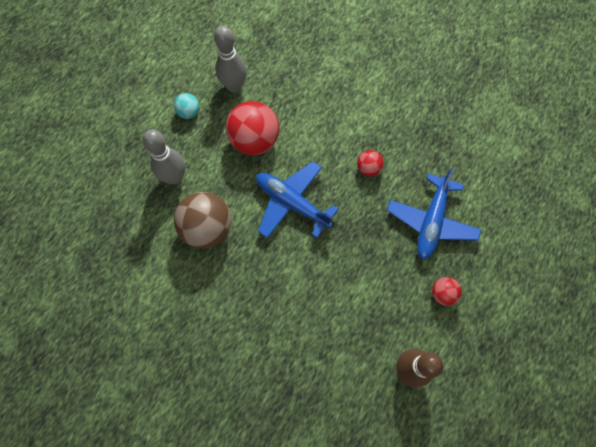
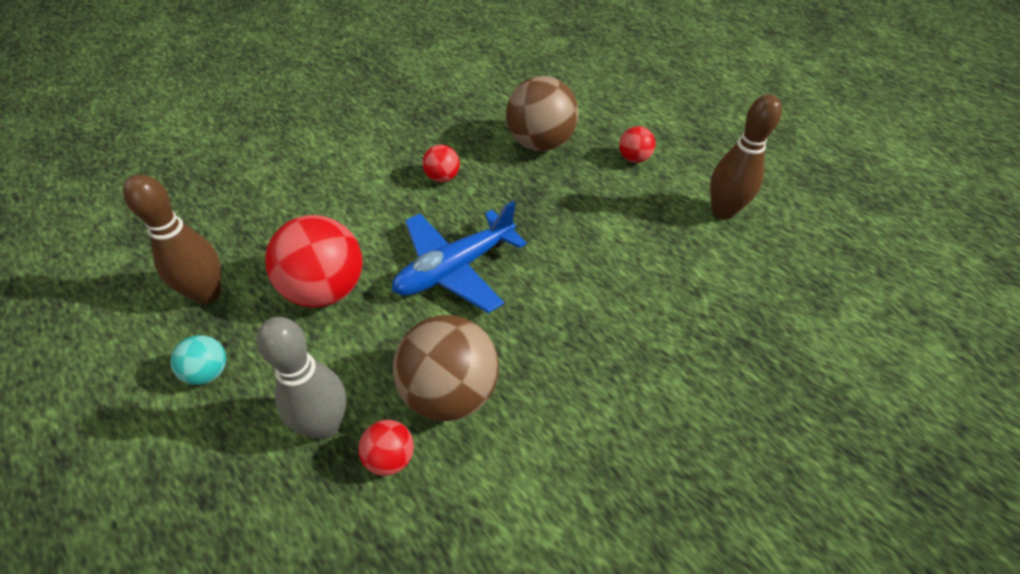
camera: 75 degrees left, 20 degrees down
(165, 213) = (390, 458): none -> red ball
(234, 86) = (207, 293): grey bowling pin -> brown bowling pin
(431, 221) = (539, 143): blue plane -> brown ball

